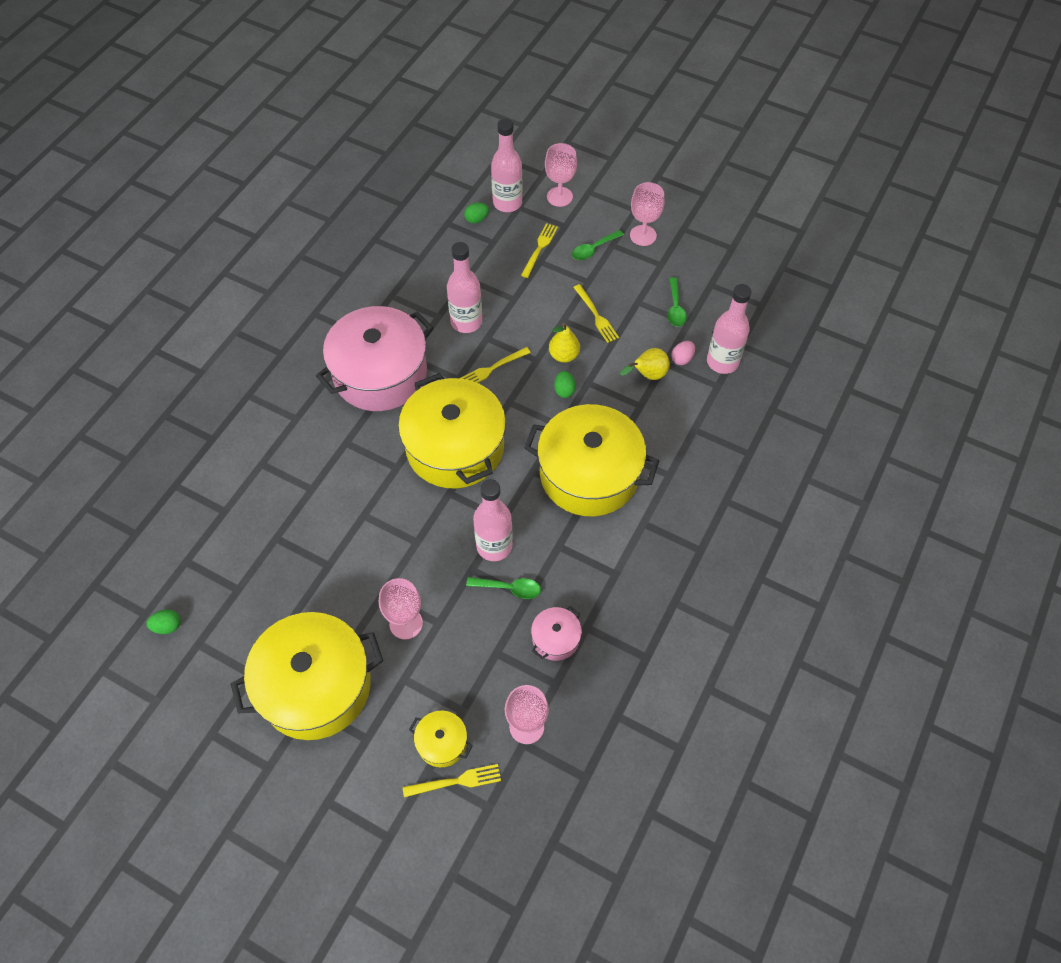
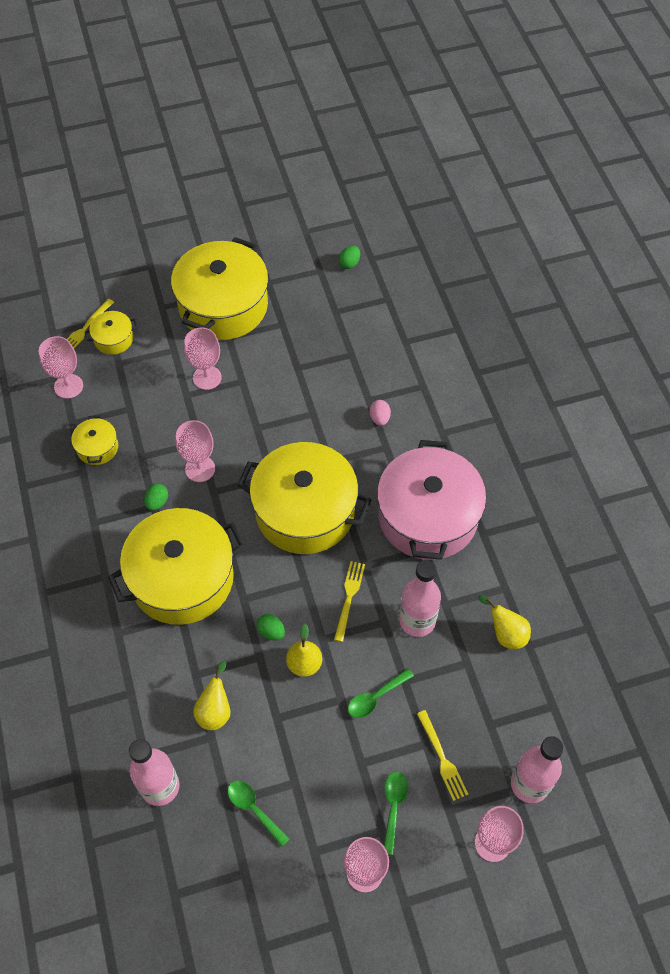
camera: 135 degrees right, 0 degrees up
(424, 274) = (505, 633): none -> yellow pear
(476, 219) = (533, 736): green egg -> green egg (157, 502)
(494, 546) = (200, 469): pink bottle -> pink goblet
(509, 588) = (160, 451): green spoon -> green spoon (375, 697)
(555, 638) = (97, 447): pink pot -> yellow pot
(596, 316) = (316, 731): yellow fork -> none
(682, 359) = (199, 756): pink egg -> pink egg (379, 418)

